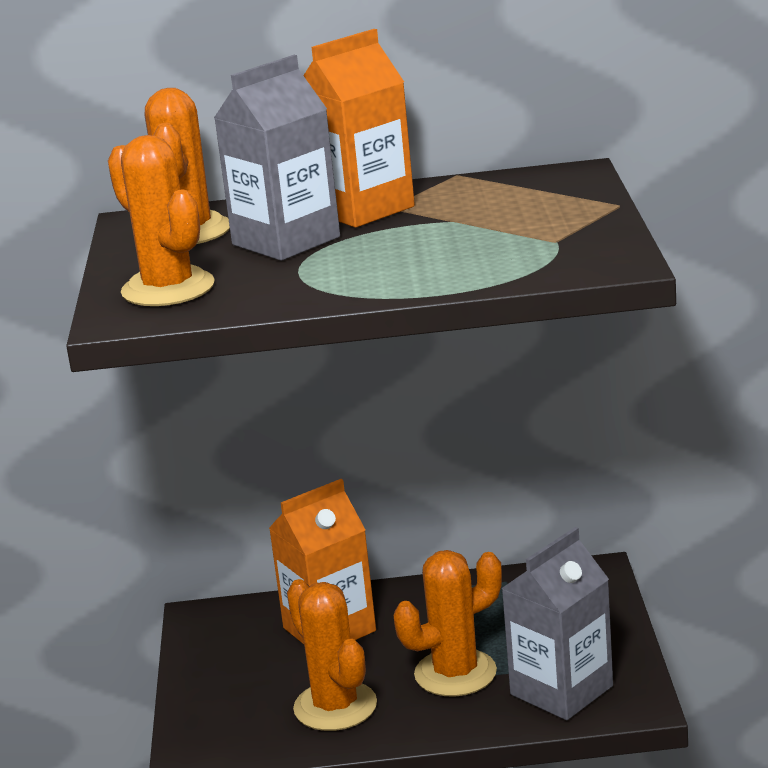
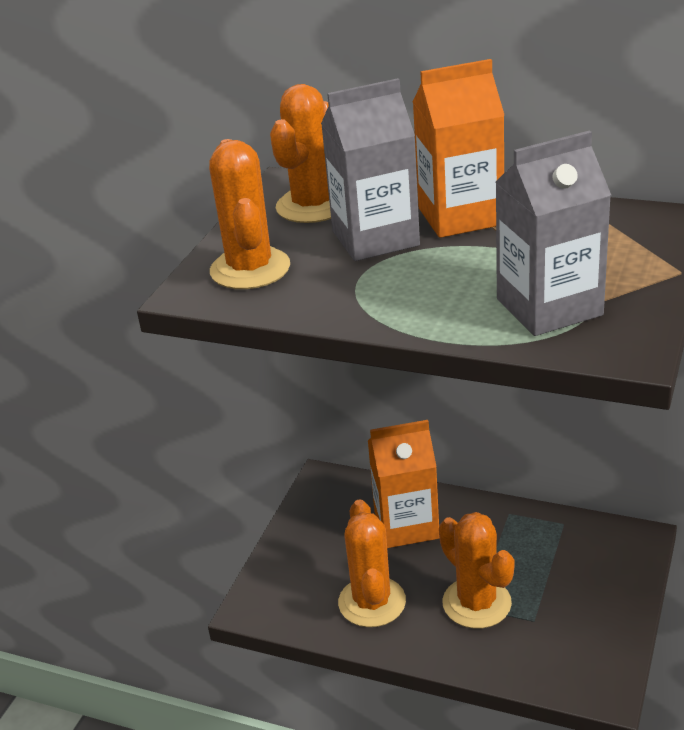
camera: 25 degrees right, 10 degrees up
(455, 673) = (476, 603): orange cactus -> orange cactus turned 60 degrees clockwise
(561, 690) = (550, 652): grey carton -> grey carton (549, 307)

